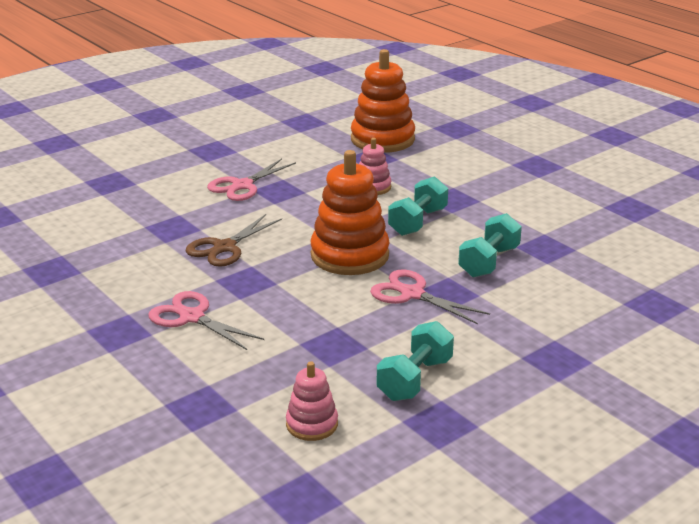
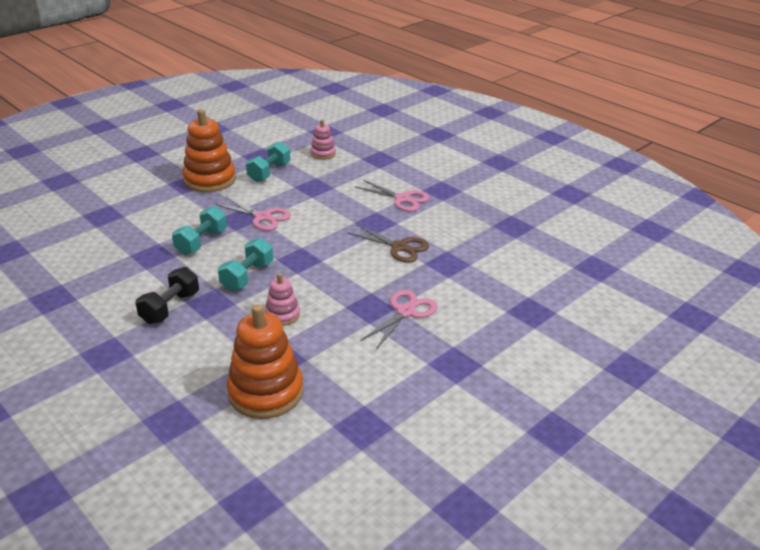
camera: 175 degrees right, 5 degrees up
(224, 247) = (399, 247): brown scissors -> brown scissors turned 90 degrees clockwise
(349, 255) = (304, 244): orange stacking toy -> orange stacking toy (210, 180)
(494, 196) = (170, 308): none -> black dumbbell

